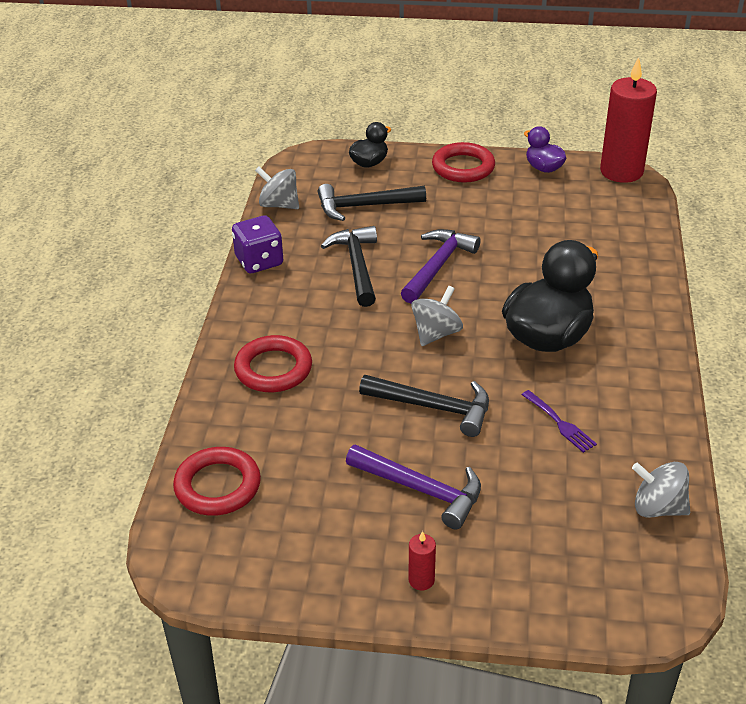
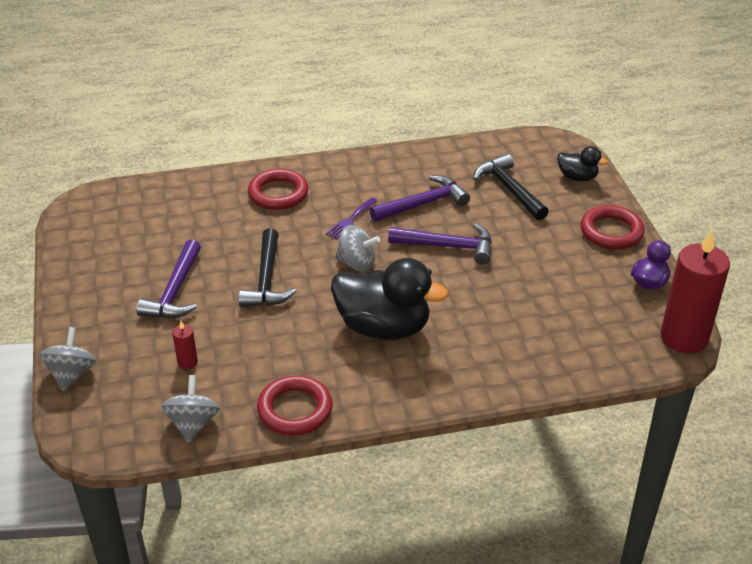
camera: 70 degrees right, 0 degrees up
(217, 486) = (152, 200): red ring -> red ring (295, 409)
(259, 261) = (401, 156): purple dice -> none
(279, 205) = (482, 146): grey spinning top -> grey spinning top (72, 374)
(357, 266) = (423, 204): black hammer -> purple hammer
(421, 580) = (88, 309): red candle -> red candle (187, 362)
(560, 423) = (274, 352): purple fork -> purple fork (350, 220)

